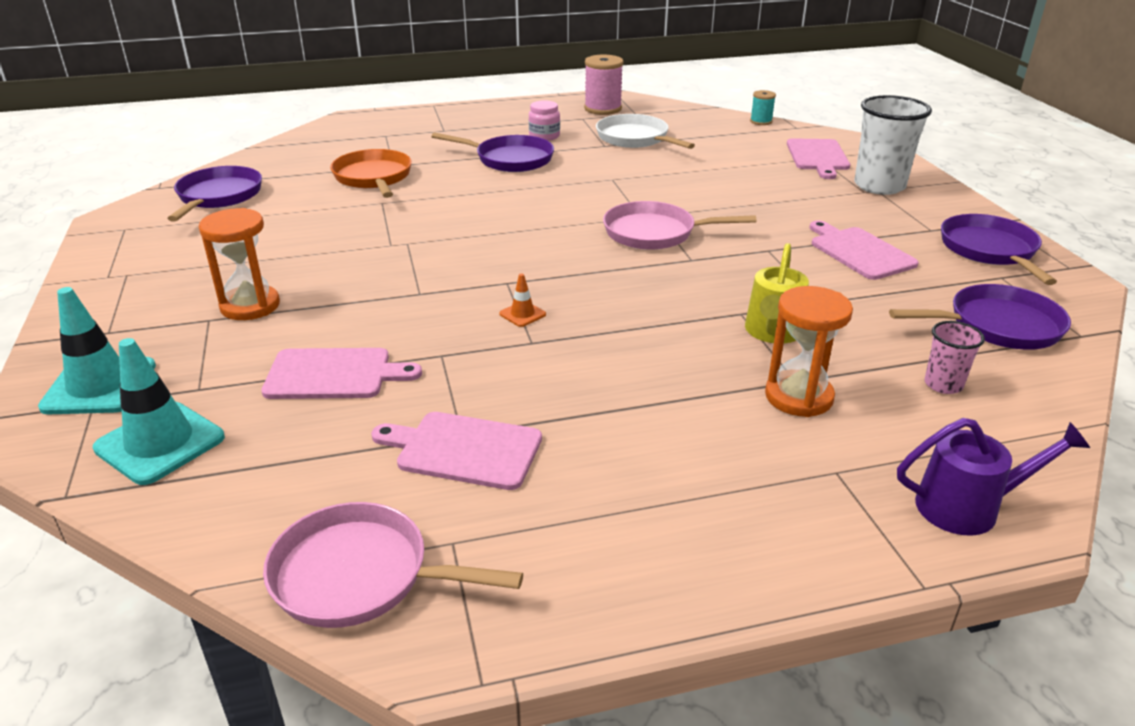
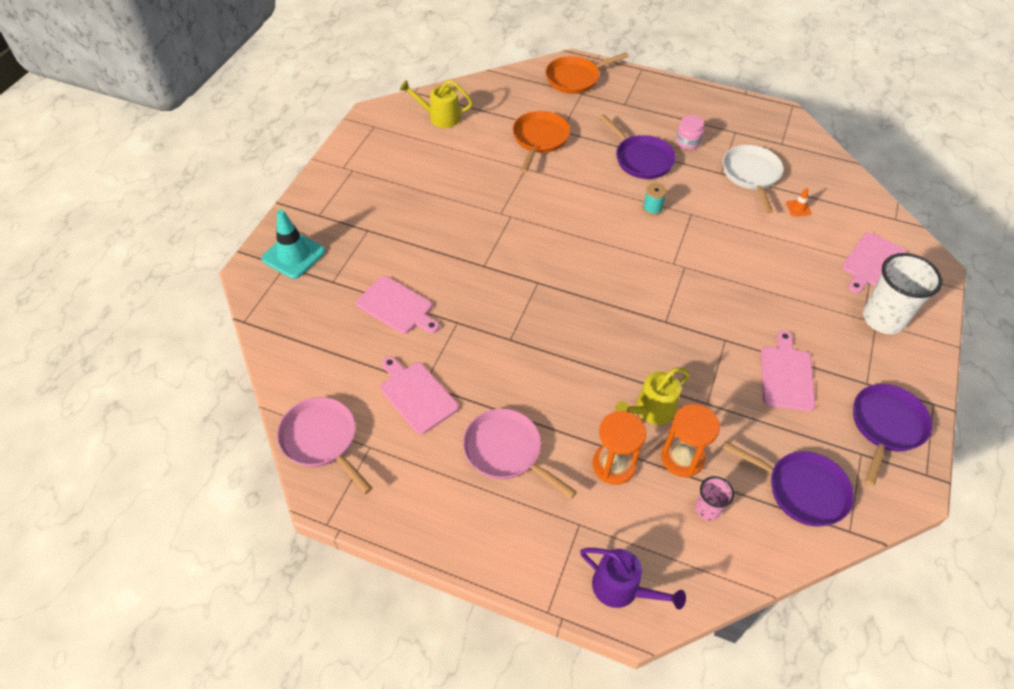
camera: 35 degrees right, 20 degrees up
(160, 443) = (296, 310): turquoise traffic cone -> none
(218, 196) = (439, 117): purple pan -> yellow watering can
(250, 306) = (393, 229): orange hourglass -> orange hourglass (682, 458)
(365, 128) = (575, 78): none -> orange pan
(522, 314) = (524, 314): orange traffic cone -> orange traffic cone (798, 208)
(603, 109) = (761, 126): pink spool -> none
(655, 233) = (666, 284): pink pan -> pink pan (506, 451)
(761, 121) = (873, 198): turquoise spool -> turquoise spool (652, 208)

